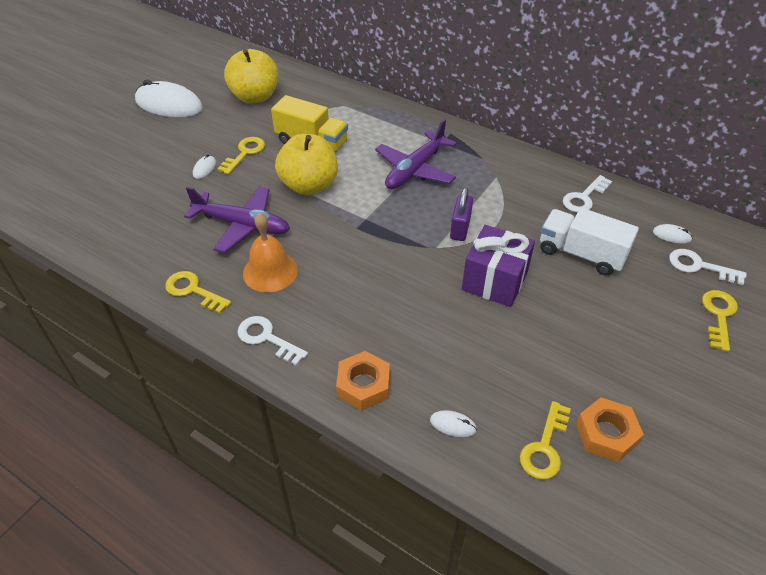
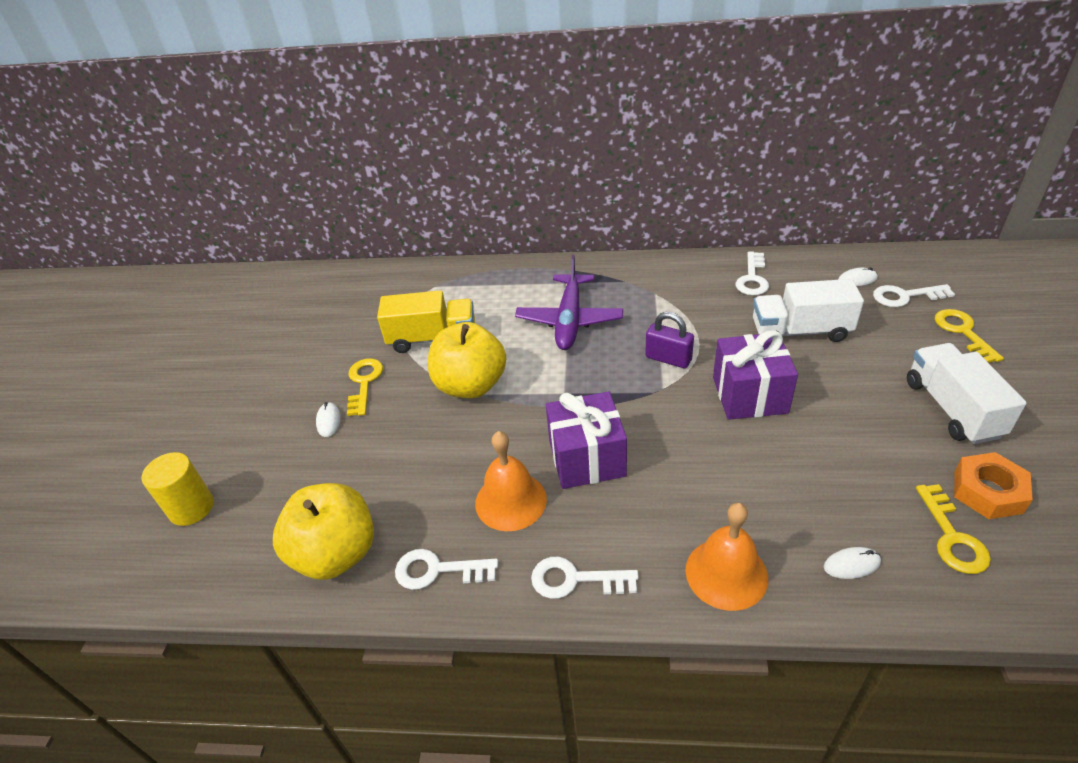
camera: 25 degrees left, 5 degrees down
(91, 186) = (191, 508): none -> yellow cylinder
(169, 105) = (220, 367): white mouse -> none
(193, 290) = (437, 570): yellow key -> white key
(242, 225) = (431, 464): purple plane -> none
(255, 97) = (323, 317): yellow apple -> yellow apple (336, 553)
(341, 269) = (587, 458): none -> purple gift
(363, 385) = (726, 573): orange nut -> orange bell
(460, 228) = (668, 359): purple padlock -> purple padlock turned 45 degrees counterclockwise
(643, 365) = (952, 409): none -> white truck

